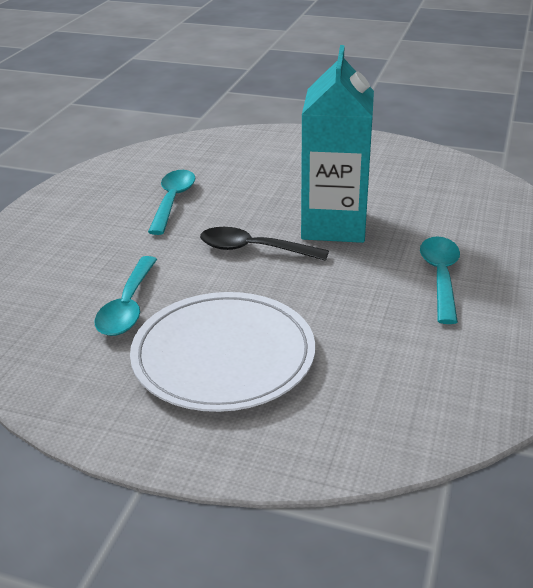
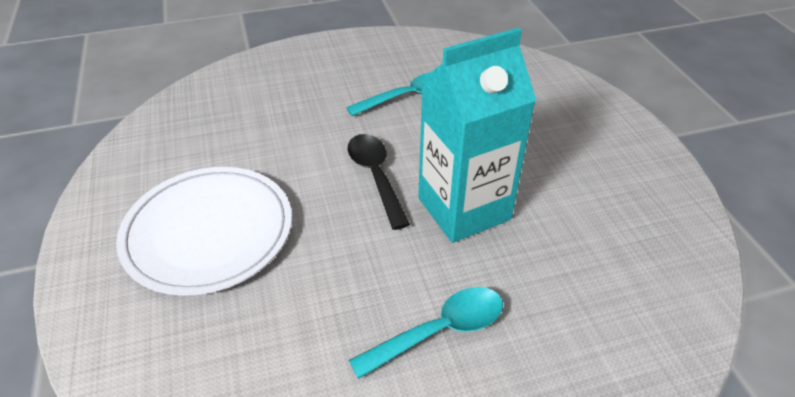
camera: 55 degrees right, 10 degrees up
(128, 306) = (241, 150): turquoise spoon -> none

